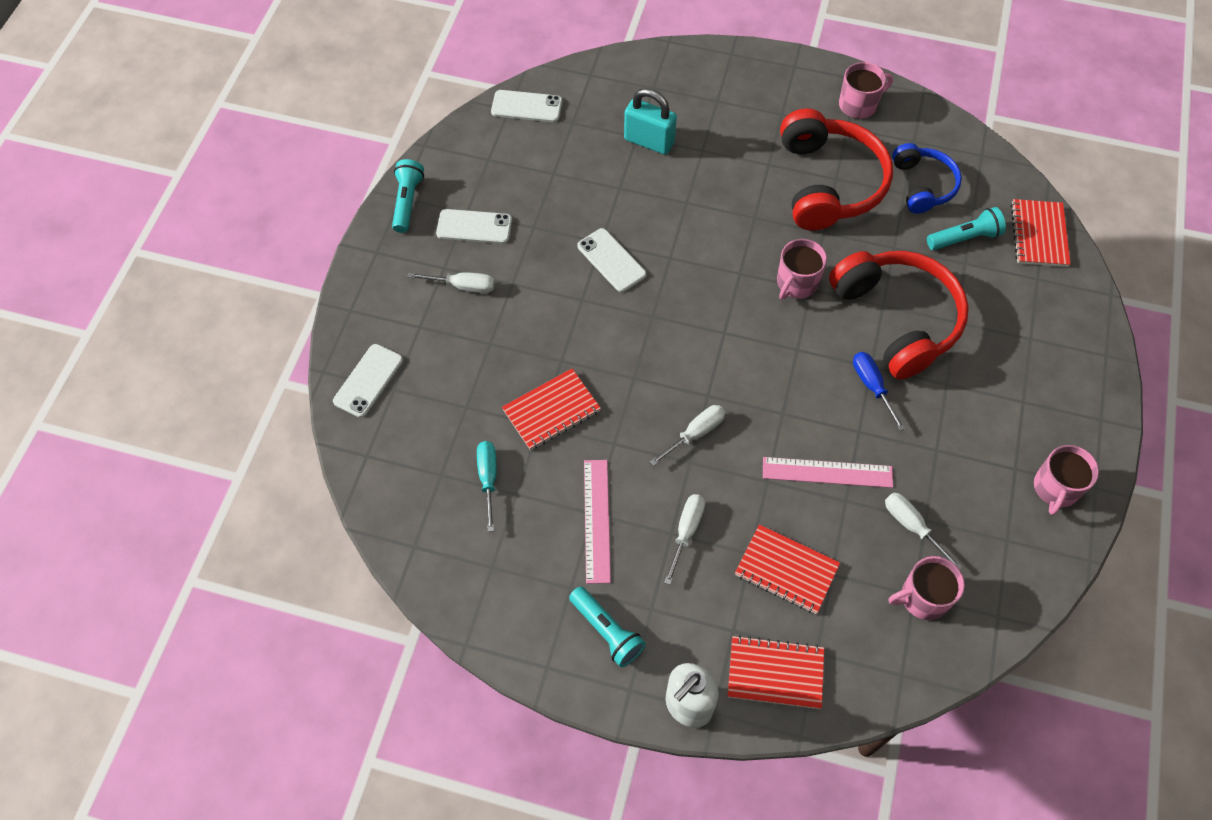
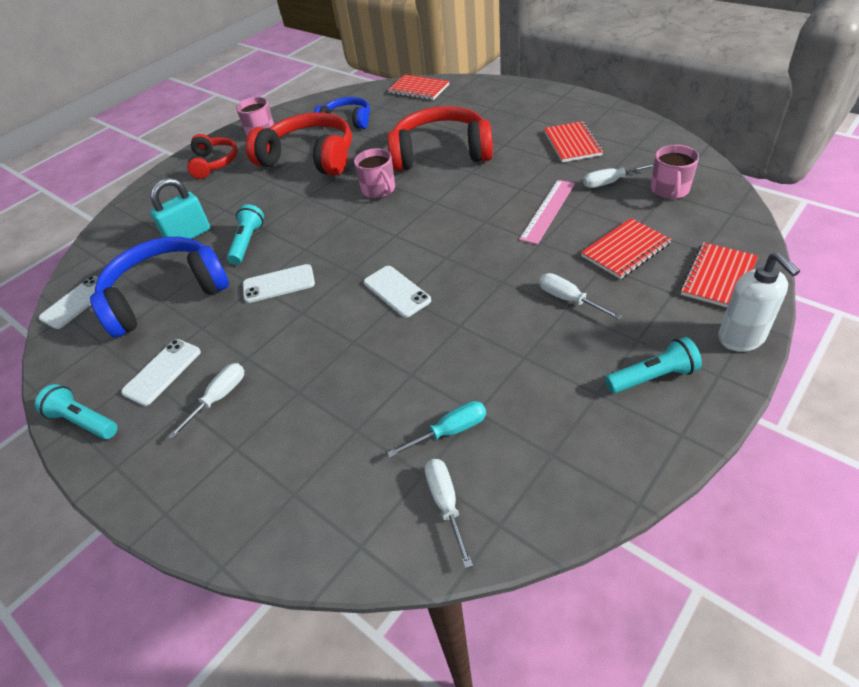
camera: 60 degrees left, 15 degrees down
(368, 380) = (266, 518): white phone -> white phone (396, 291)
(488, 479) = (449, 431): turquoise screwdriver -> turquoise screwdriver turned 135 degrees clockwise
(551, 410) = (401, 361): red notebook -> red notebook (572, 144)
(561, 173) = (166, 295): none -> blue headphones
(597, 520) = (533, 356): pink ruler -> none
(695, 434) = (477, 272): white screwdriver -> white screwdriver (446, 504)
(778, 92) = (214, 163): none -> red headphones
(872, 387) = (488, 175): blue screwdriver -> none
(964, 238) = (399, 114): turquoise flashlight -> turquoise flashlight (247, 242)
(1055, 488) = (604, 121): pink mug -> none

